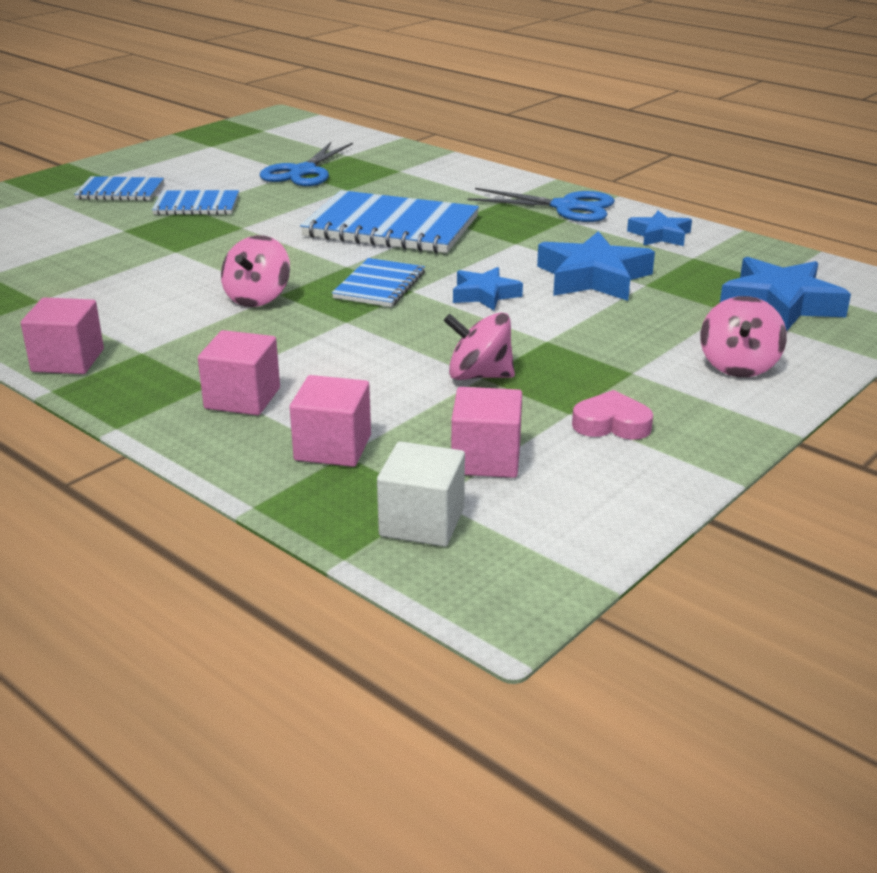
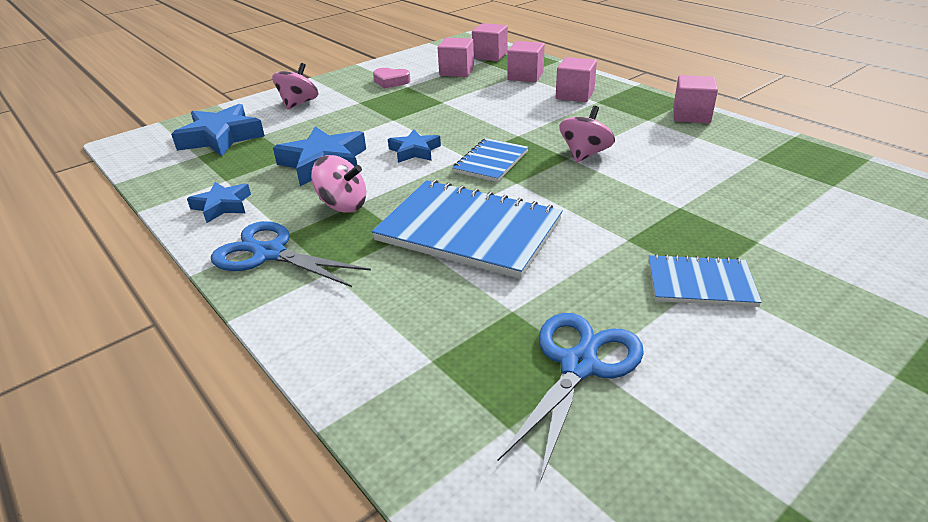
camera: 170 degrees left, 5 degrees up
(120, 191) = (831, 325): blue notebook -> none
(422, 522) = (490, 56): white cube -> pink cube
(479, 376) = (444, 102): pink spinning top -> pink spinning top (343, 205)

